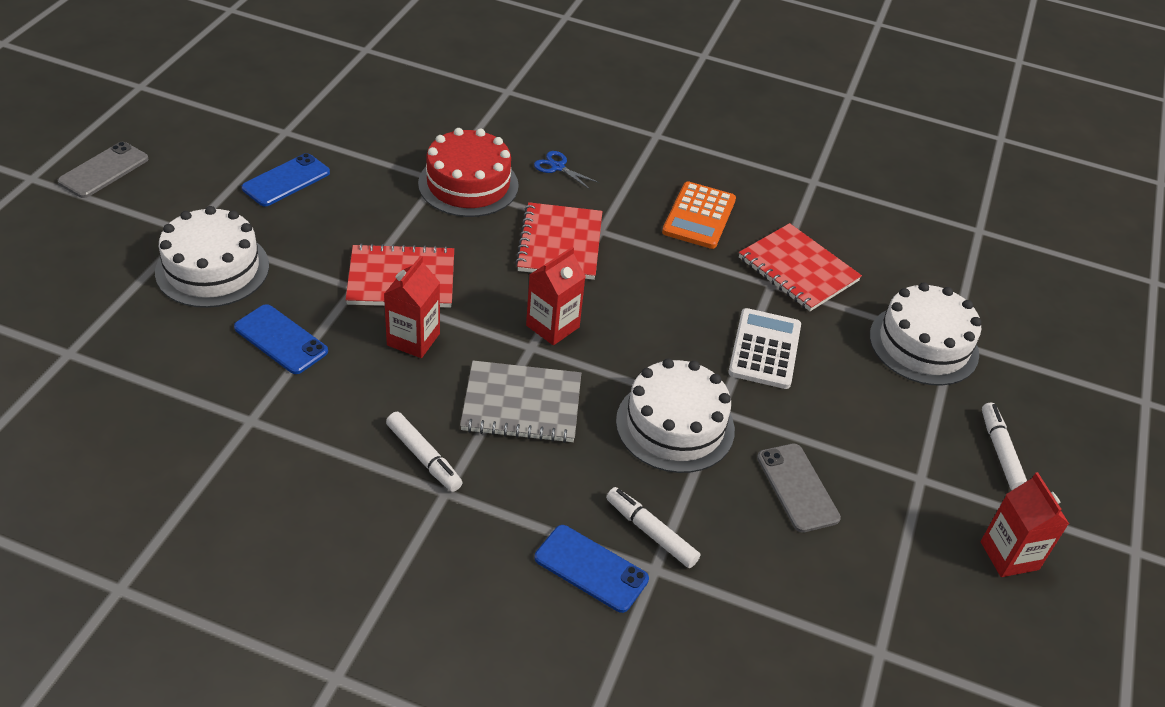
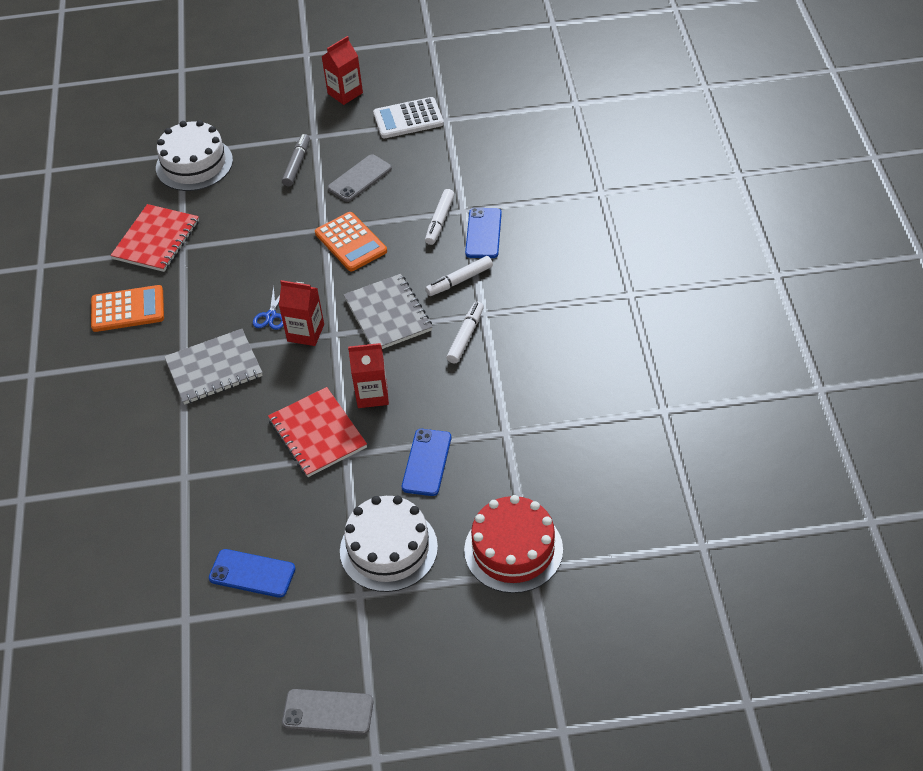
camera: 110 degrees left, 5 degrees up
(468, 184) = (177, 455): red cake -> red cake (513, 550)
(557, 167) = (117, 413): blue scissors -> blue scissors (271, 316)
(560, 243) = (214, 368): red notebook -> grey notebook
(675, 425) = (351, 242): white cake -> orange calculator
(764, 349) = (252, 228): white calculator -> white calculator (408, 119)
(867, 437) = (297, 164): none -> grey marker
(1000, 452) = (268, 113): white marker -> white marker (459, 280)

